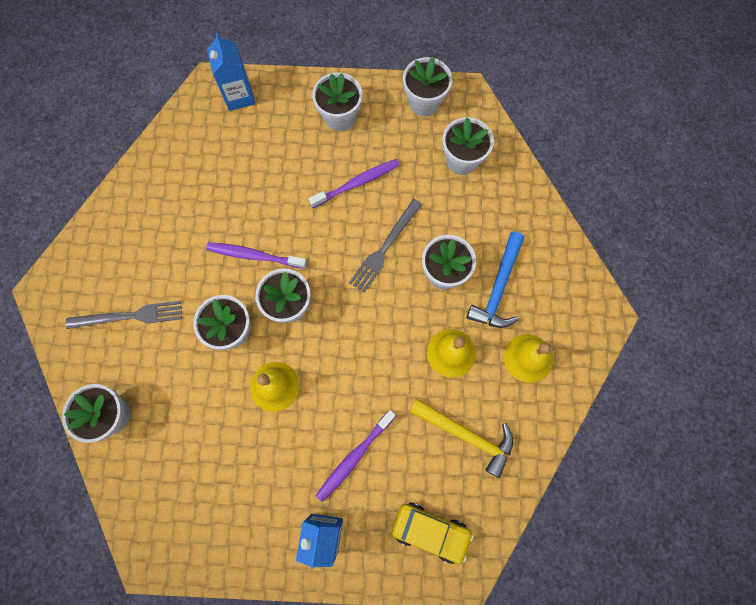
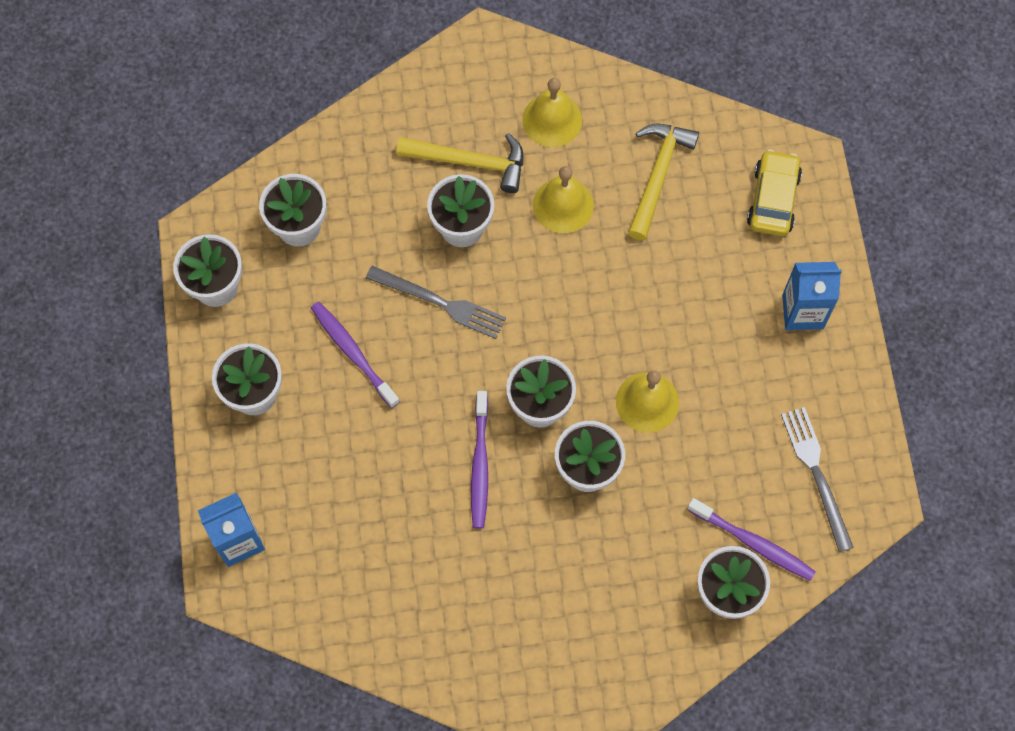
camera: 100 degrees left, 5 degrees down
(129, 316) = (594, 608): grey fork -> grey fork (816, 473)
(354, 456) = (710, 293): purple toothbrush -> purple toothbrush (752, 542)
(498, 288) = (470, 162): blue hammer -> yellow hammer

